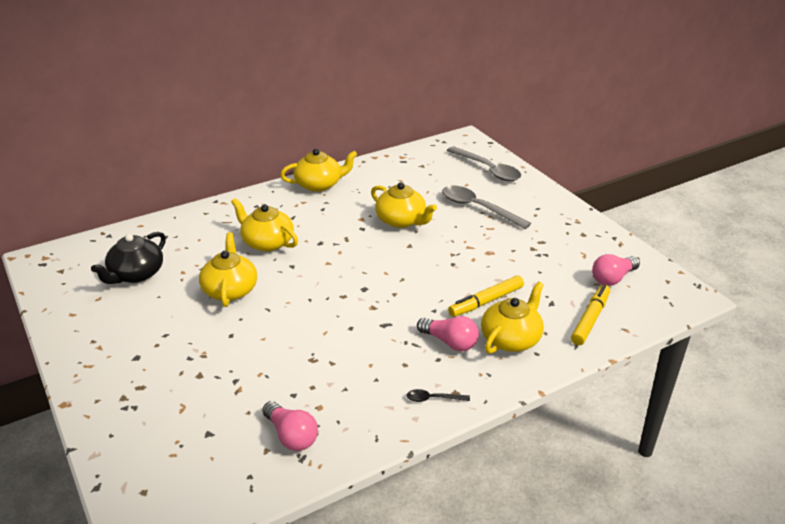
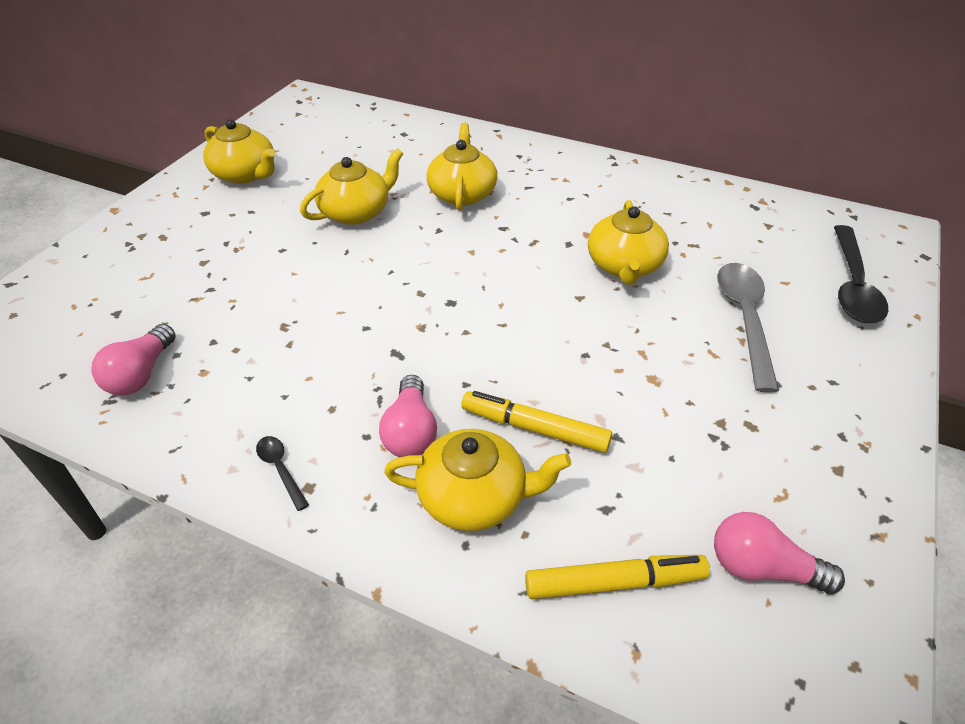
camera: 55 degrees right, 10 degrees up
(136, 274) = (328, 150): black teapot -> none
(319, 184) = (614, 173): yellow teapot -> yellow teapot (245, 174)
(487, 169) = (852, 285): grey spoon -> black spoon

